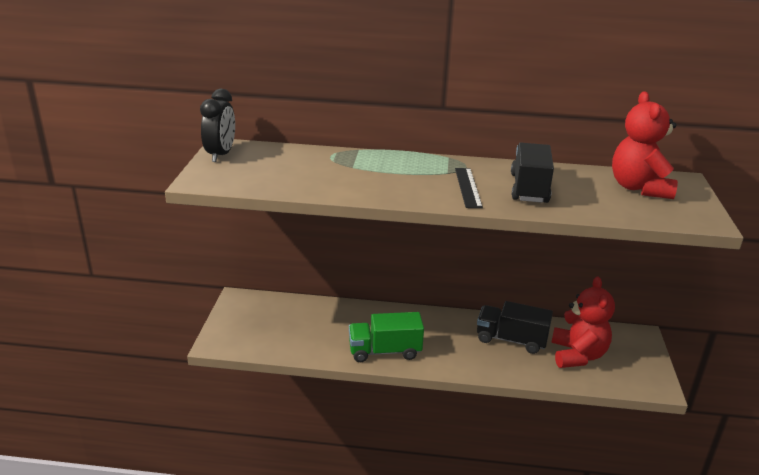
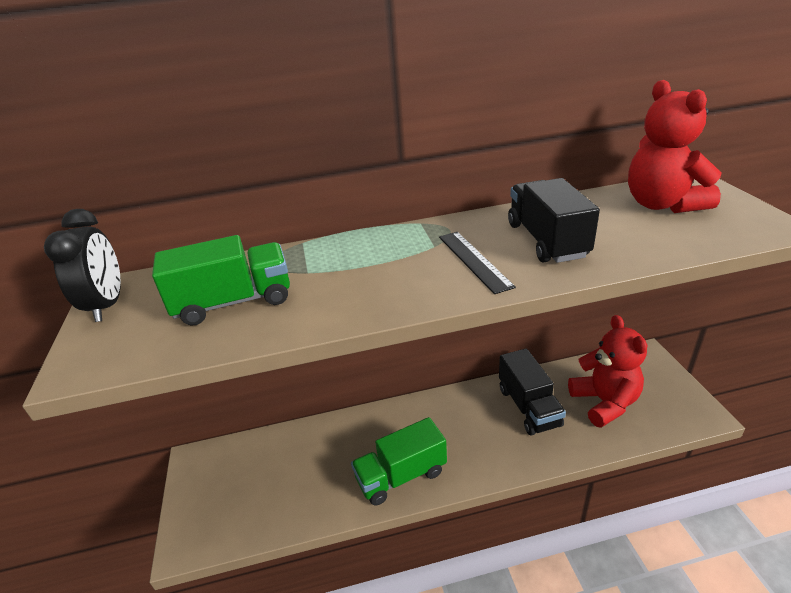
camera: 15 degrees left, 5 degrees up
(298, 172) = (234, 302): none -> green truck
(511, 340) = (528, 407): black truck -> black truck turned 105 degrees counterclockwise

